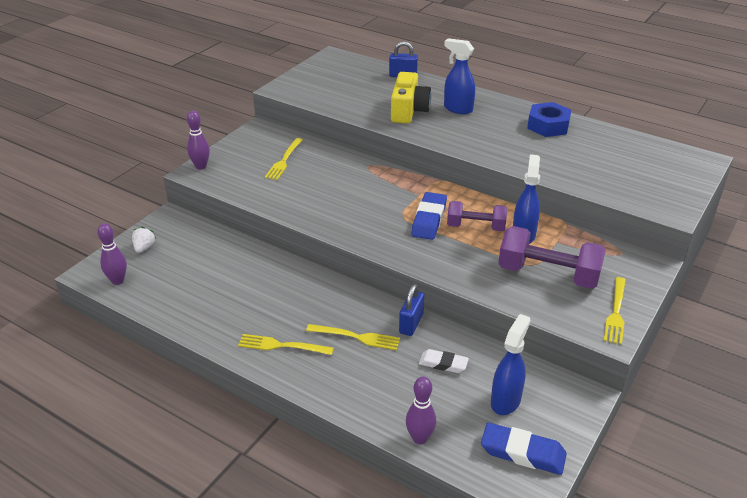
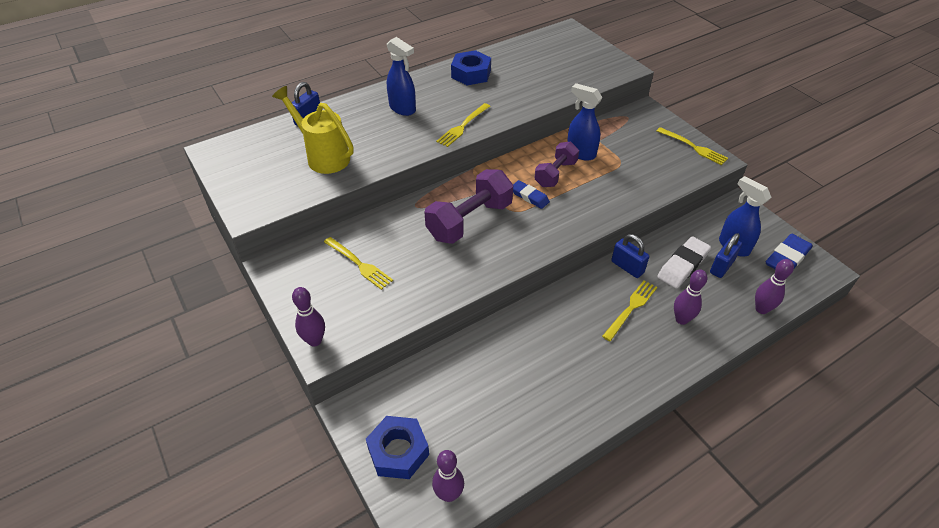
camera: 65 degrees left, 10 degrees up
(144, 248) = (398, 451): white strawberry -> blue nut
(281, 346) = (622, 366): yellow fork -> yellow fork (463, 126)
(364, 95) = (323, 156): none -> yellow watering can
(364, 376) = (681, 319): none -> purple bowling pin
(408, 111) = (380, 138): yellow camera -> none
(429, 219) = (529, 197): blue eraser -> blue eraser, size x0.64
(443, 364) = (682, 265): white eraser -> white eraser, size x1.56
(457, 109) = (403, 109): blue spray bottle -> blue spray bottle turned 105 degrees counterclockwise
(464, 395) = (721, 266): none -> blue padlock
(548, 274) = (637, 160): purple dumbbell -> purple dumbbell (469, 221)

